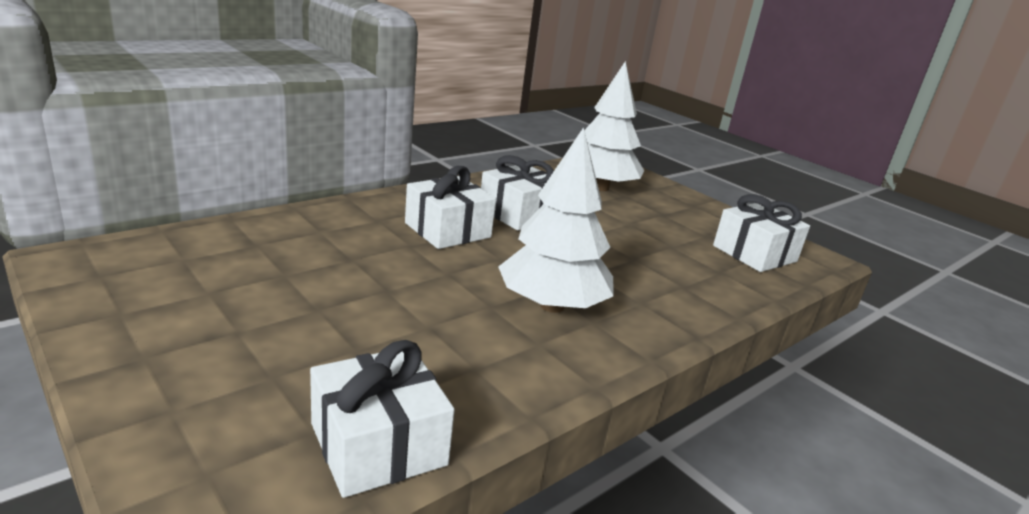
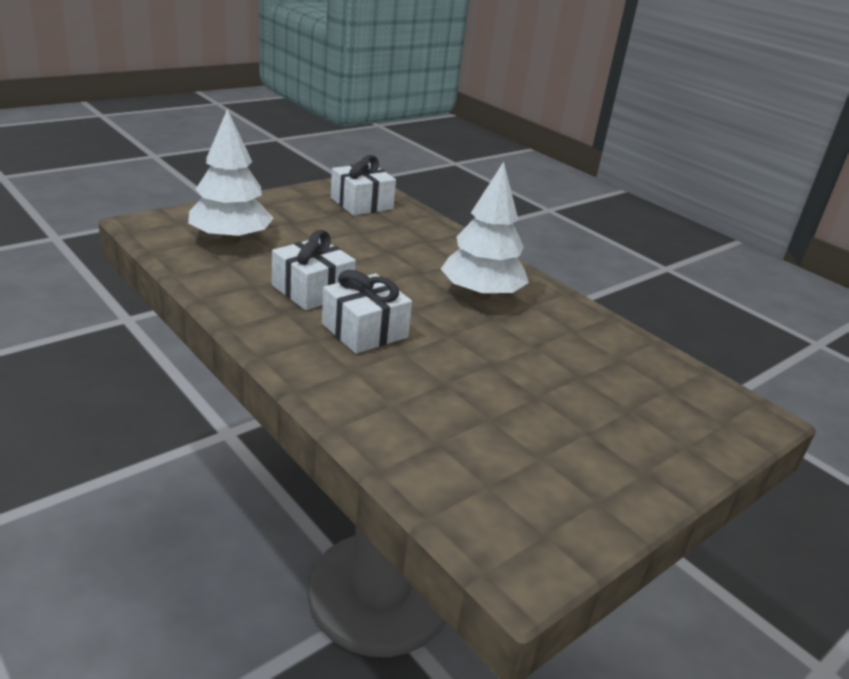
camera: 90 degrees left, 5 degrees up
(378, 444) = (664, 366): white gift -> none

